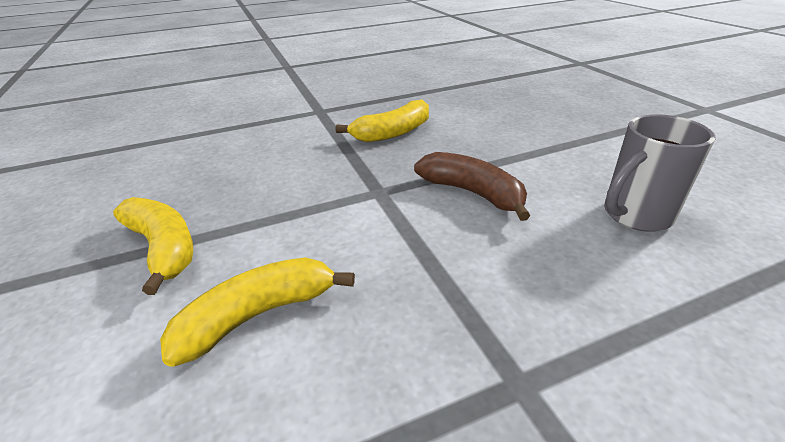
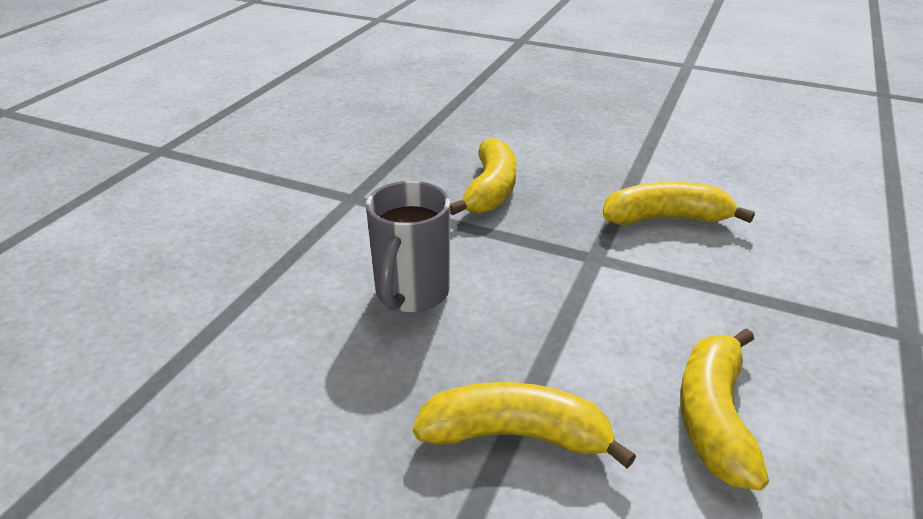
camera: 45 degrees left, 0 degrees up
(472, 193) = (665, 218): brown banana -> yellow banana
(635, 215) = (784, 182): grey mug -> grey mug (411, 294)

